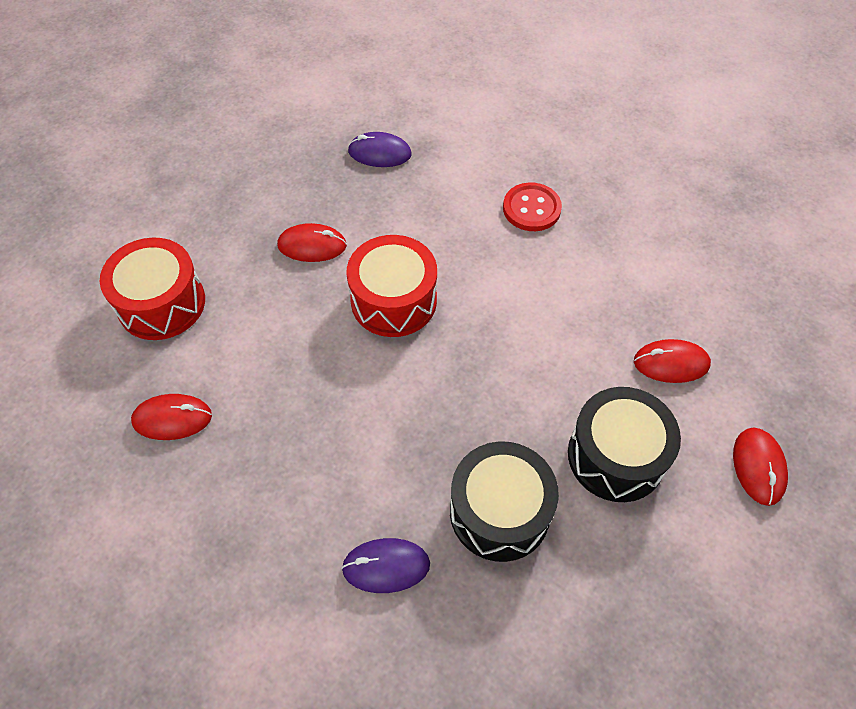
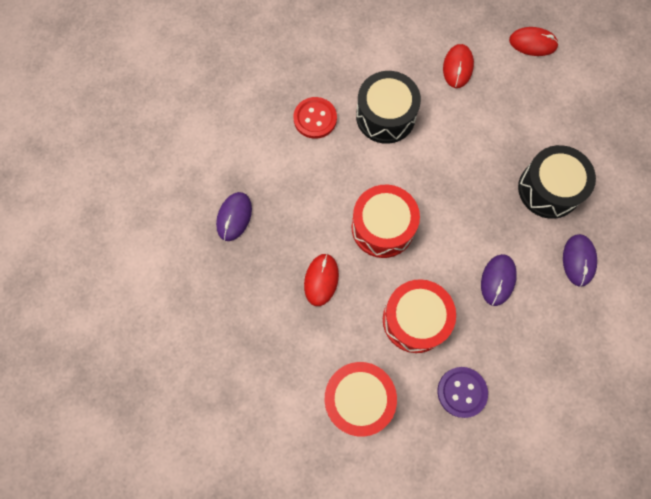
camera: 80 degrees left, 15 degrees up
(172, 418) = (462, 392): red mouse -> purple button
(269, 352) = (415, 320): none -> red drum
(338, 450) = (498, 280): none -> purple mouse
(616, 456) = (518, 116): black drum -> black drum (385, 116)

